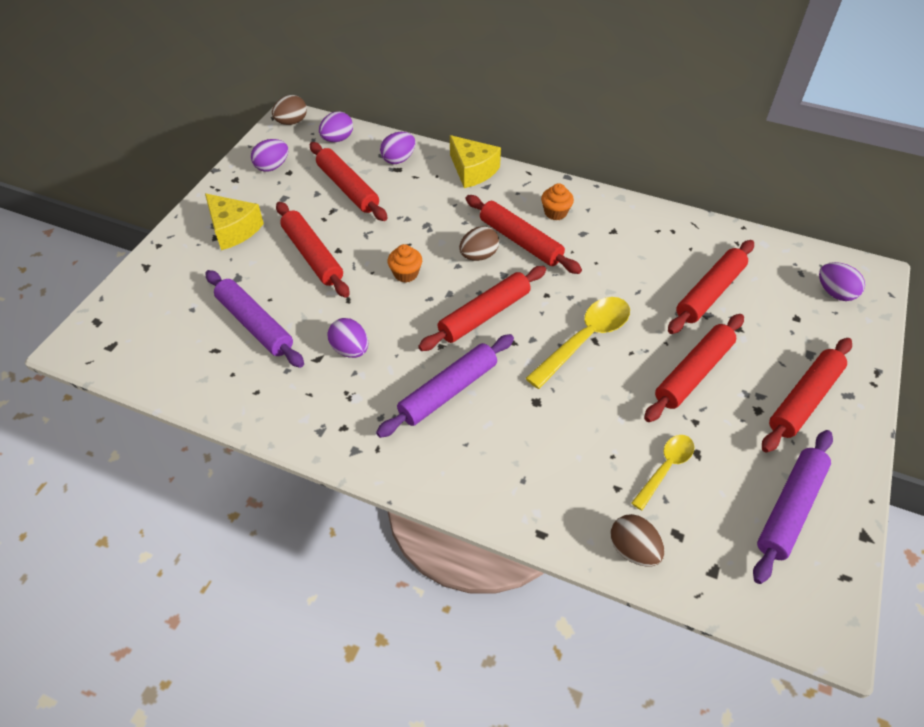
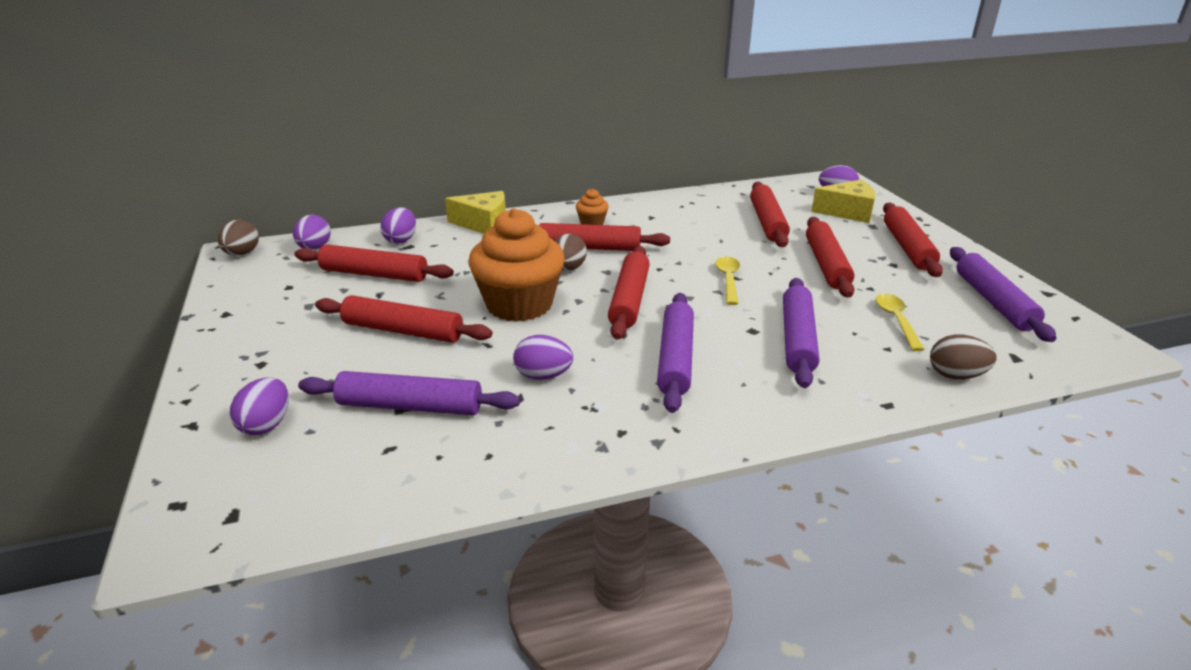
camera: 40 degrees left, 20 degrees down
(233, 229) = (277, 349): yellow cheese -> yellow cheese (847, 212)
(272, 167) = (262, 289): purple egg -> purple egg (266, 425)
(406, 274) = (519, 305): orange cupcake -> orange cupcake, size x2.31
(558, 432) = (798, 339): none -> purple rolling pin
(585, 339) = (728, 280): yellow spoon -> yellow spoon, size x0.62

